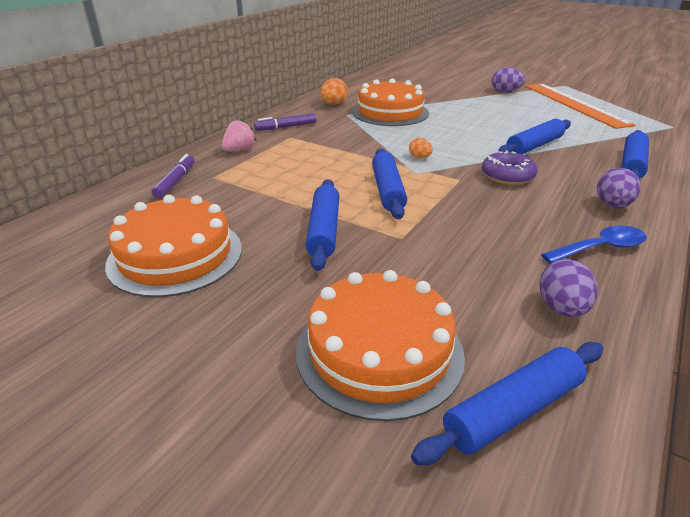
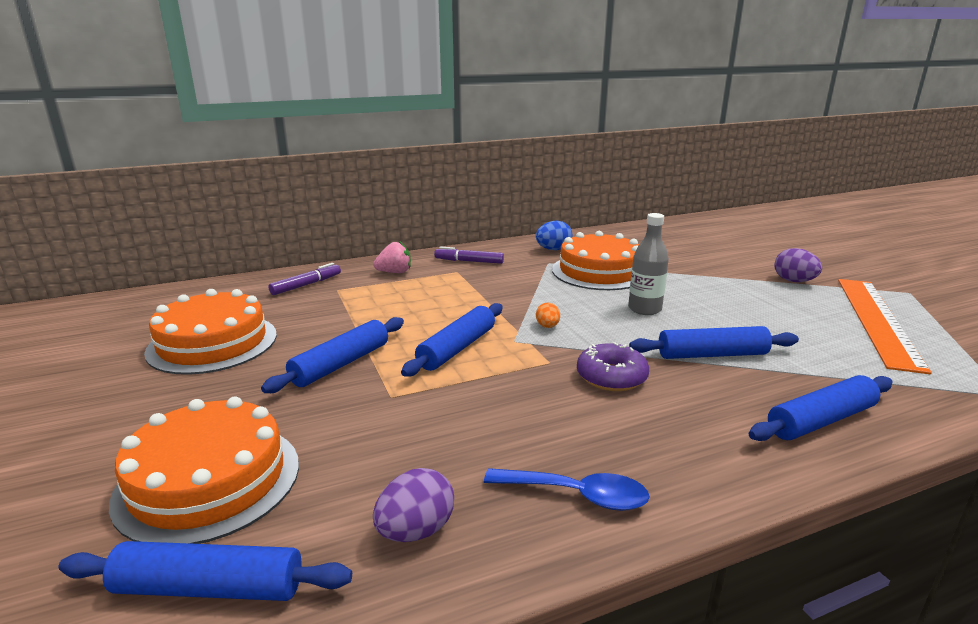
camera: 35 degrees right, 10 degrees down
(333, 104) = (553, 249): orange egg -> blue egg
(457, 129) = (644, 309): none -> grey bottle
(612, 205) = (688, 457): purple egg -> none

